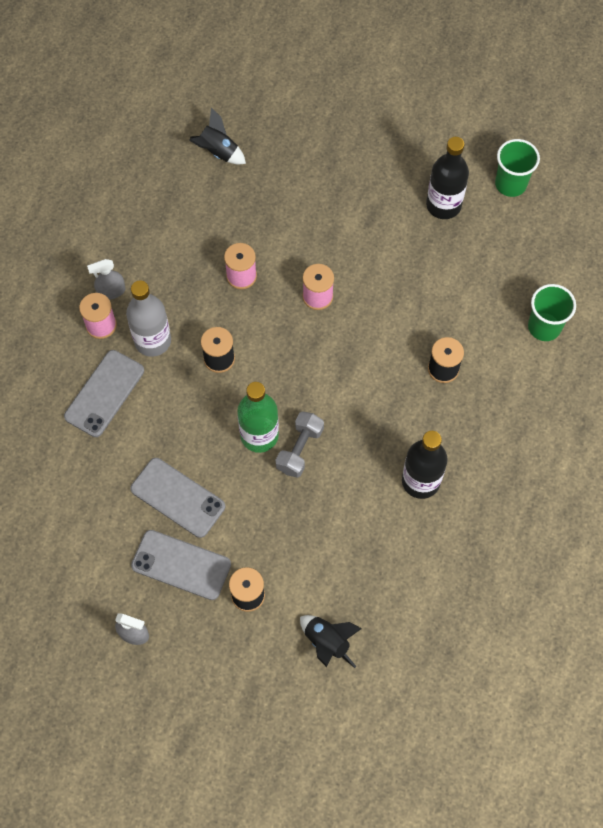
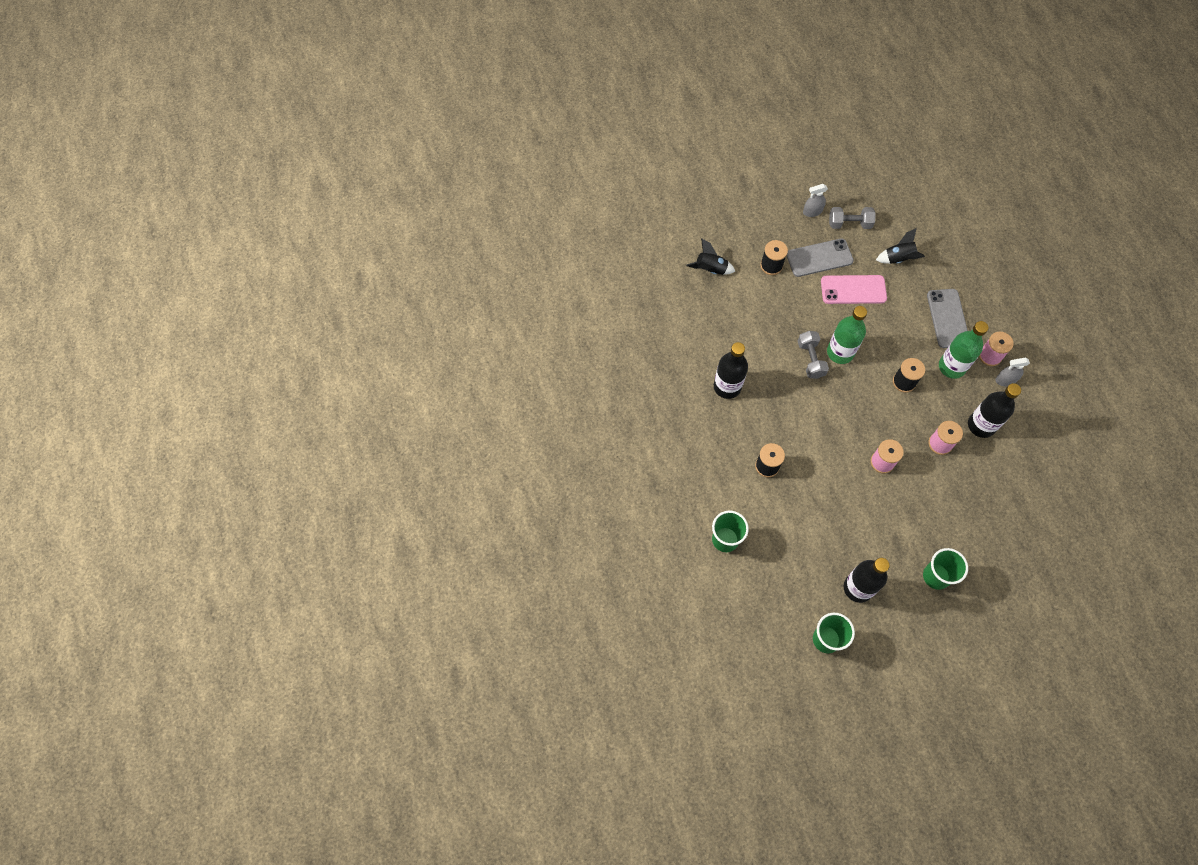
camera: 145 degrees right, 0 degrees up
(104, 584) = (849, 224): none -> grey dumbbell
(111, 291) = (1005, 380): grey spray bottle -> grey spray bottle turned 135 degrees counterclockwise
(153, 341) = (952, 367): grey bottle -> green bottle
(178, 497) = (853, 290): grey phone -> pink phone
(182, 266) = (981, 425): none -> black bottle
(218, 152) = (1037, 523): black rocket -> black rocket (898, 258)
(359, 169) = (936, 576): none -> green cup

